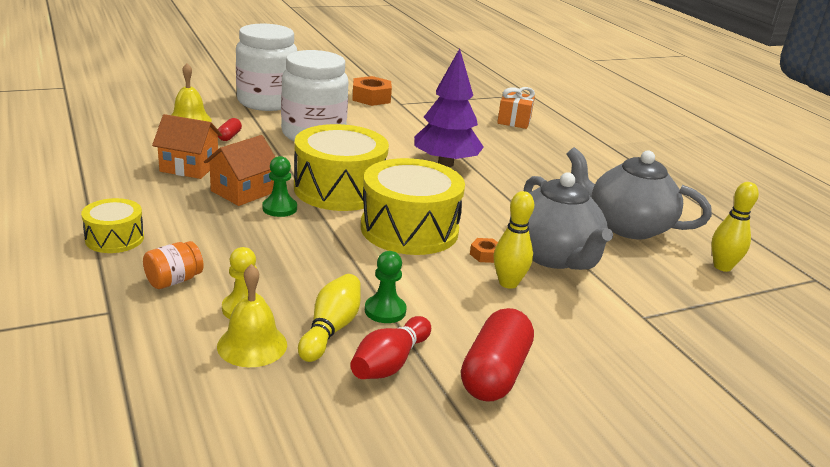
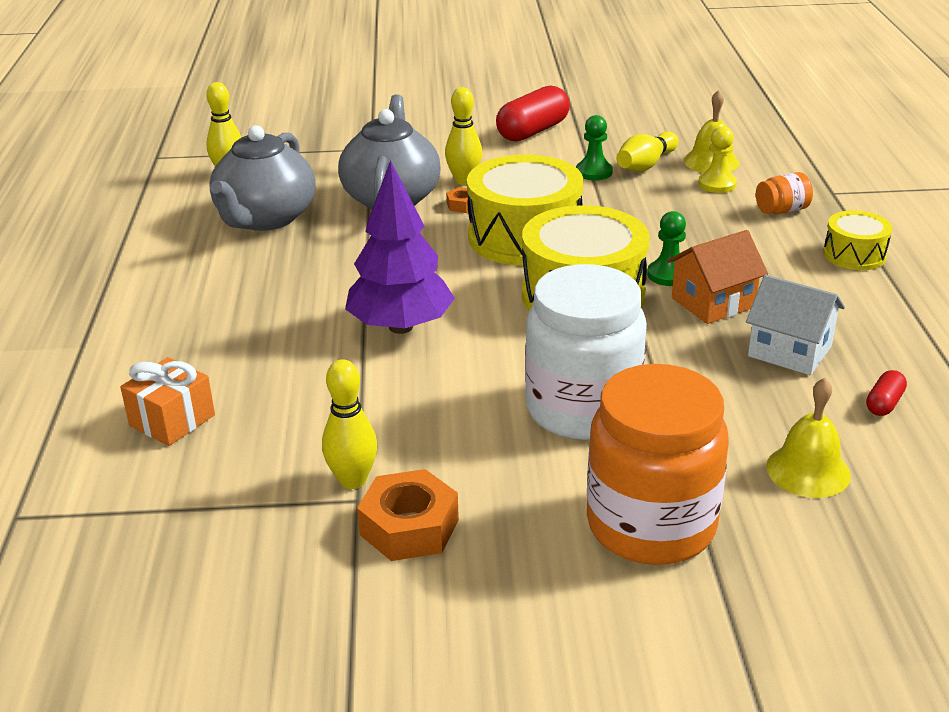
camera: 155 degrees left, 5 degrees up
(189, 167) = (789, 351): orange house -> white house
(229, 136) = (731, 416): red capsule -> red capsule (884, 403)
(267, 102) = (651, 525): white jar -> orange jar
(389, 363) = (608, 143): red bowling pin -> none
(408, 108) = (353, 480): none -> yellow bowling pin
(626, 226) = (265, 219): grey teapot -> grey teapot turned 60 degrees clockwise

